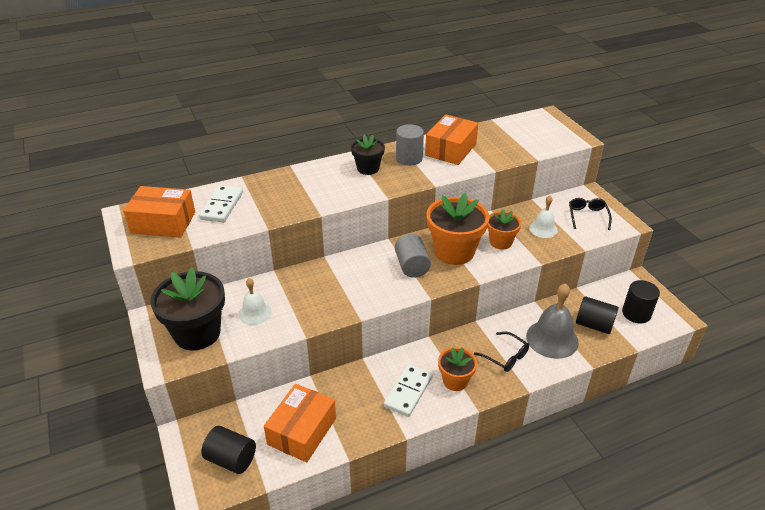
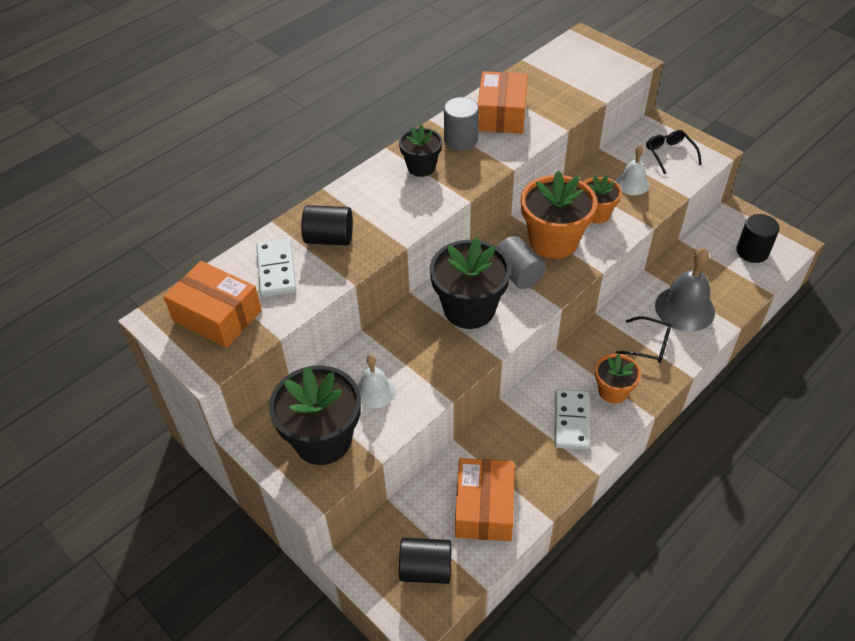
camera: 20 degrees left, 10 degrees up
(163, 222) = (217, 316): orange box -> orange box turned 45 degrees clockwise
(360, 279) = (469, 309): none -> black flower pot
(594, 325) = (717, 278): black cylinder -> black cylinder (329, 238)

